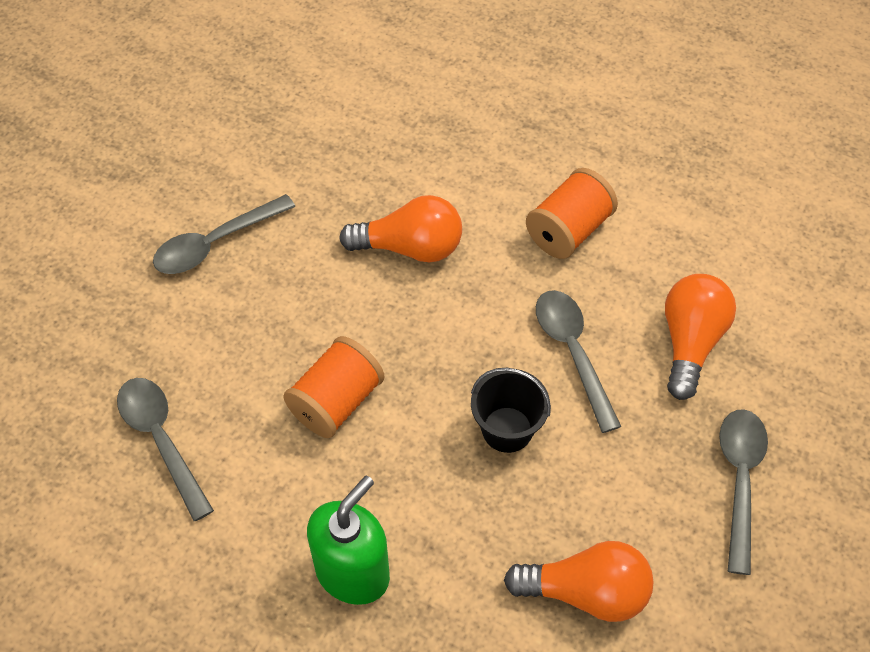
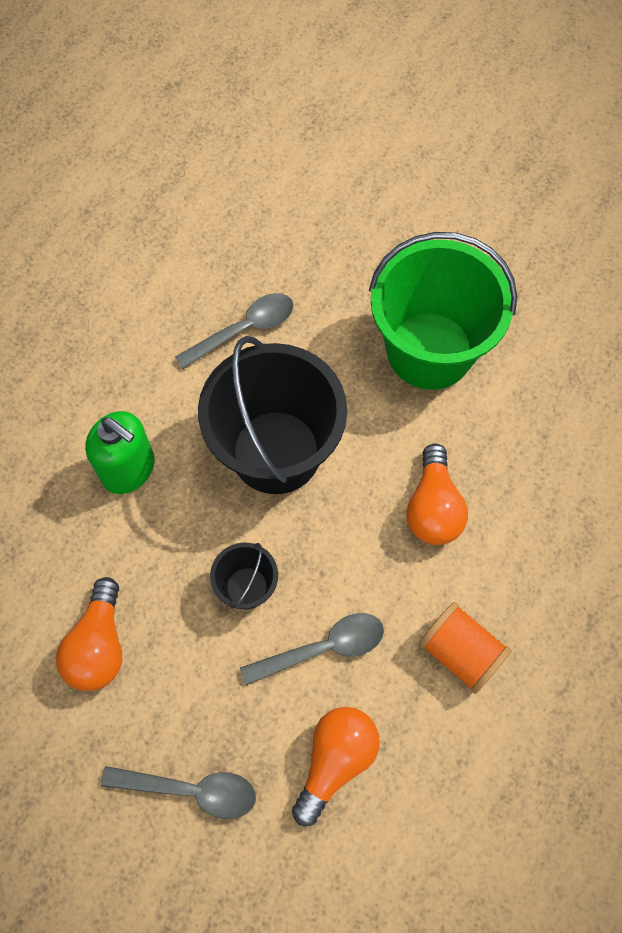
camera: 90 degrees right, 10 degrees up
(215, 243) = (429, 350): grey spoon -> green bucket
(336, 401) = (276, 452): orange spool -> black bucket
(690, 342) = (335, 760): orange light bulb -> orange light bulb turned 75 degrees counterclockwise

